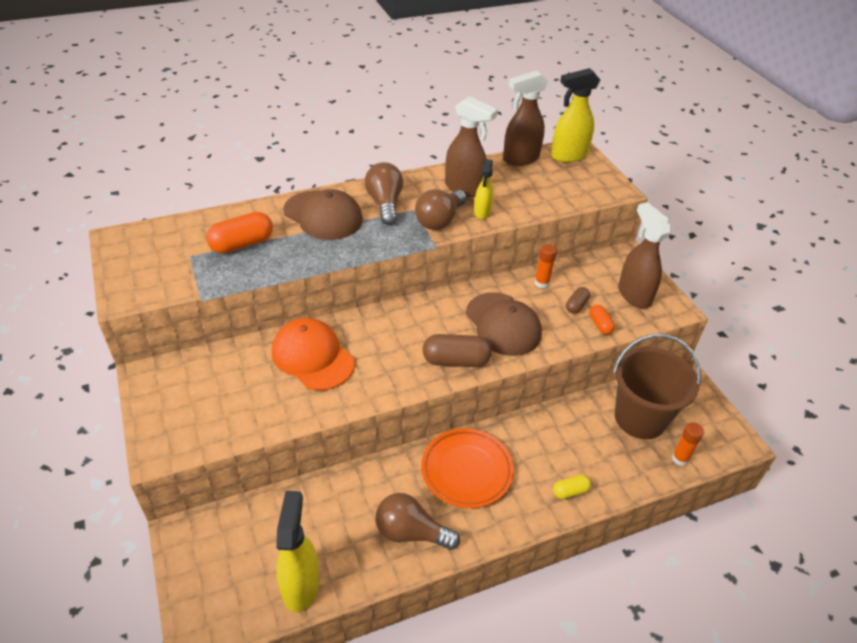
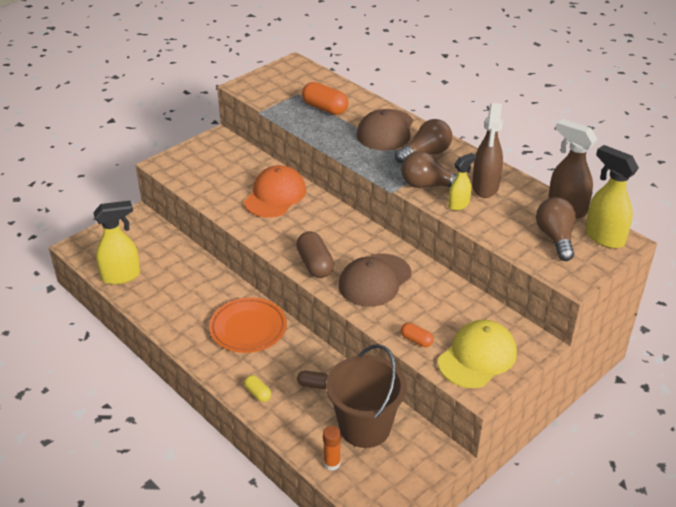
camera: 70 degrees right, 5 degrees down
(411, 532) = (180, 314): brown light bulb -> brown light bulb (555, 238)
(482, 212) = (459, 205): yellow spray bottle -> yellow spray bottle turned 150 degrees clockwise
(542, 283) = (446, 292): orange glue stick -> none
(576, 305) = (431, 320): brown capsule -> brown capsule (314, 385)
(600, 325) = (416, 340): orange capsule -> orange capsule turned 75 degrees clockwise
(633, 295) = (477, 357): brown spray bottle -> yellow cap

